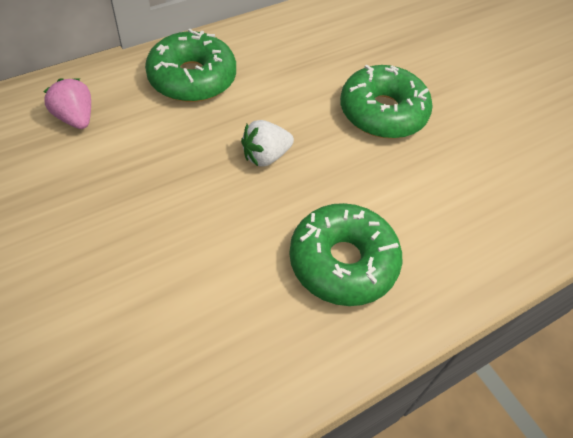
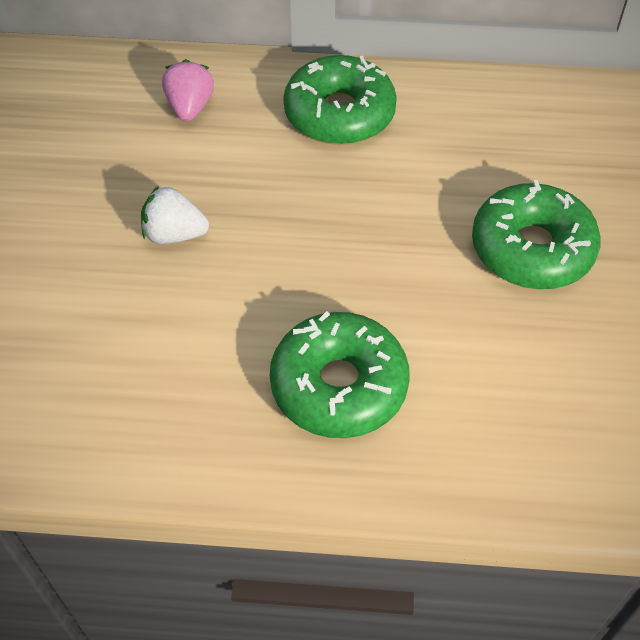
camera: 40 degrees right, 0 degrees up
(265, 156) = (349, 235): white strawberry -> white strawberry (174, 234)

